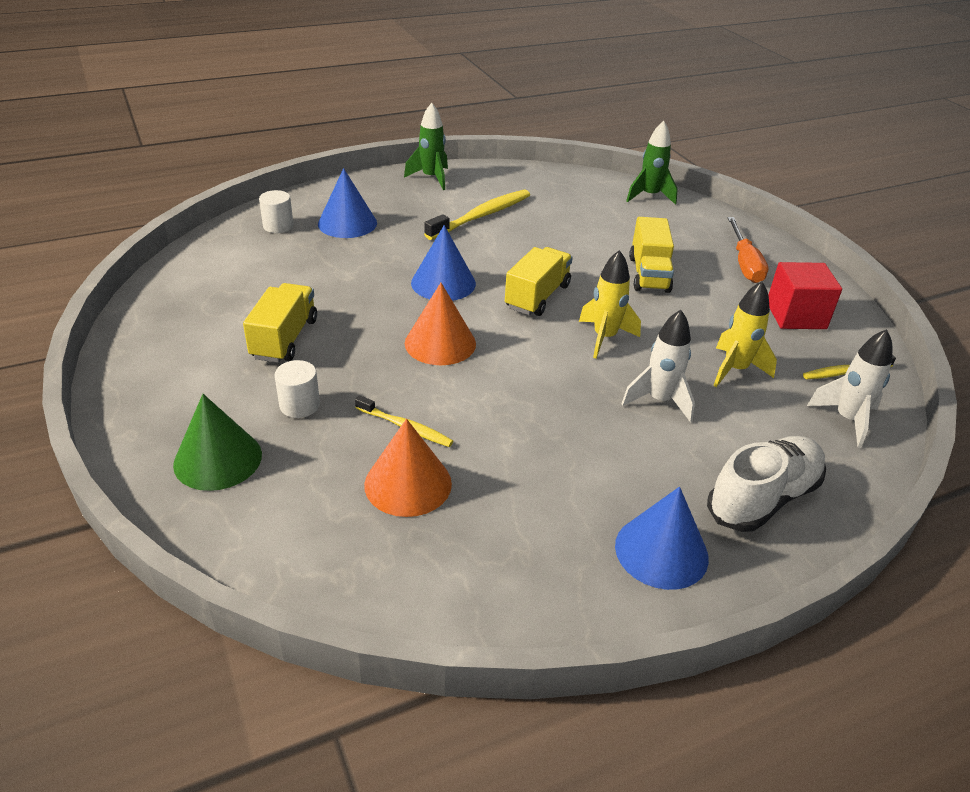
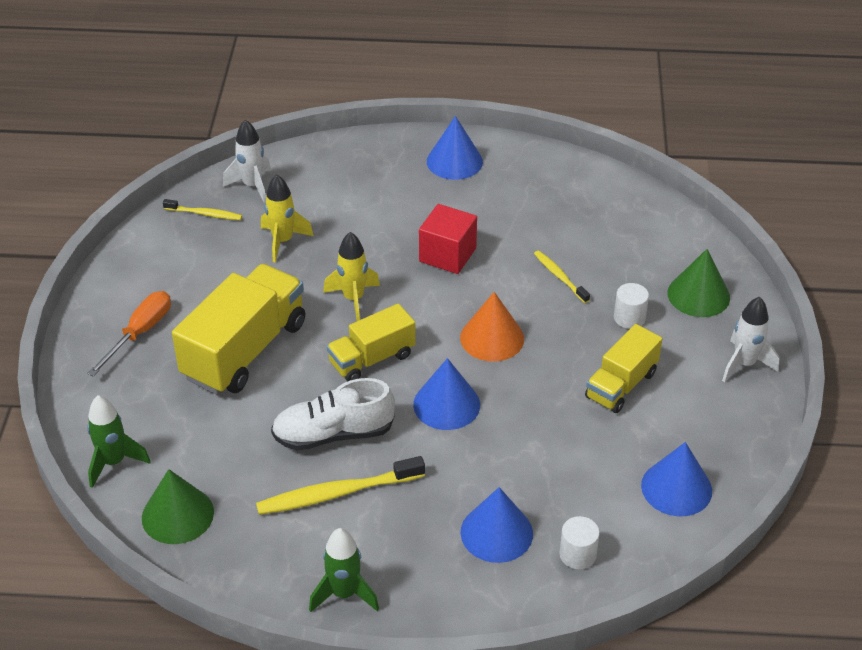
camera: 150 degrees left, 5 degrees up
(206, 279) = (676, 488): none -> blue cone
(408, 484) = (578, 240): orange cone -> none
(575, 185) = (177, 515): none -> green cone
(649, 274) = (244, 350): yellow truck -> yellow truck, size x1.69
(659, 401) = (365, 238): white rocket -> white rocket (744, 364)
(763, 498) = (366, 165): white shoe -> white shoe (333, 434)
(796, 315) = (172, 267): red cube -> red cube (447, 255)

